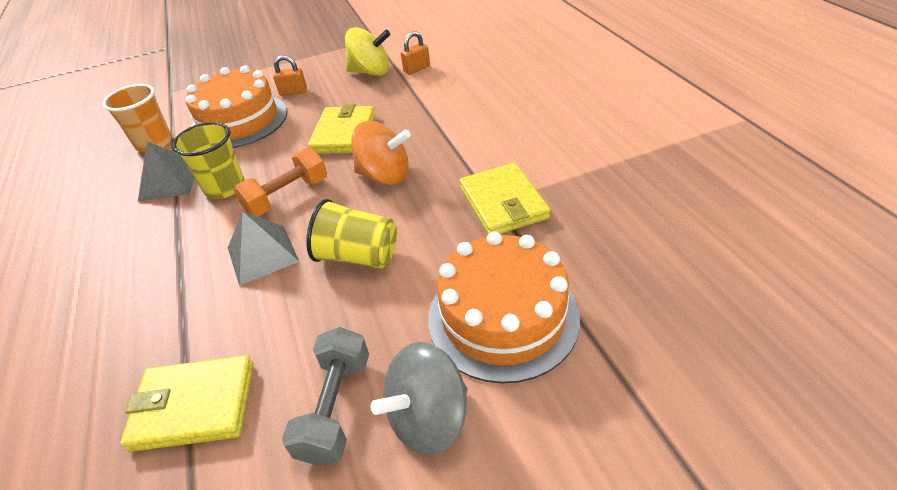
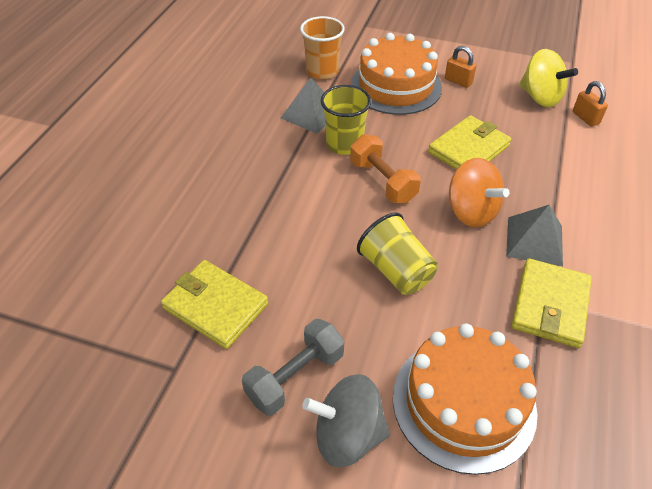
camera: 35 degrees right, 5 degrees up
(262, 254) = (331, 221): grey pyramid -> grey pyramid (534, 241)
(287, 196) = (382, 181): orange dumbbell -> orange dumbbell turned 60 degrees clockwise
(417, 69) = (585, 118): orange padlock -> orange padlock turned 60 degrees clockwise

